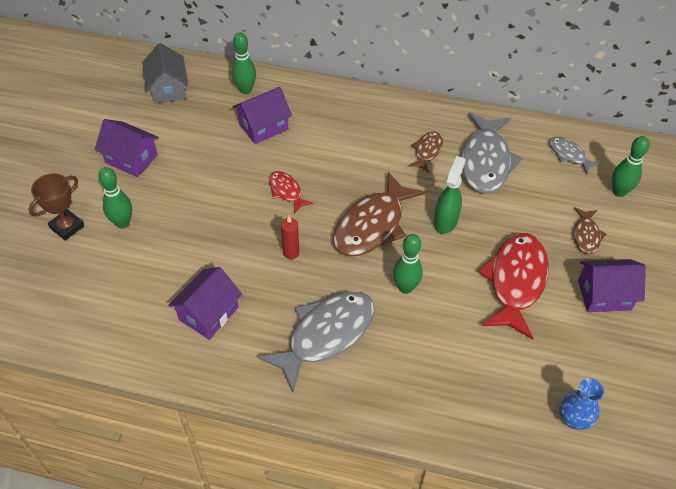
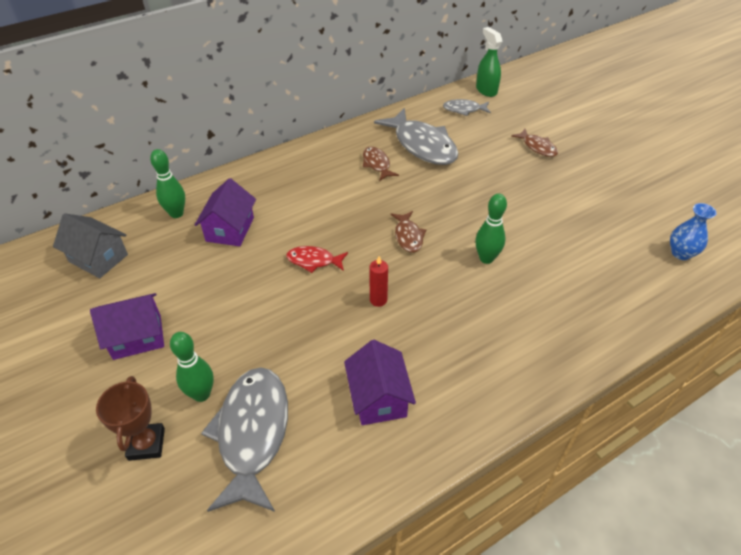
camera: 45 degrees left, 5 degrees down
(326, 335) = (483, 334): grey fish -> grey fish (252, 433)
(372, 225) = (408, 236): brown fish -> brown fish, size x0.50
(445, 221) = (450, 198): green spray bottle -> green spray bottle (486, 90)
(515, 282) = (541, 202): red fish -> none
(604, 295) = (593, 172): purple house -> none
(619, 192) = (519, 112): green bowling pin -> none

